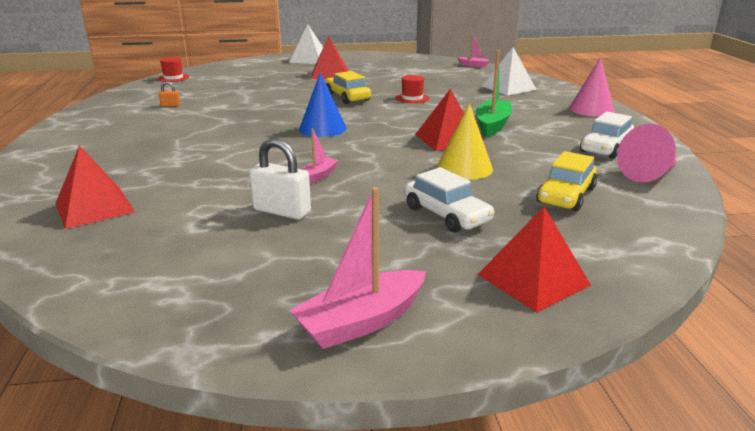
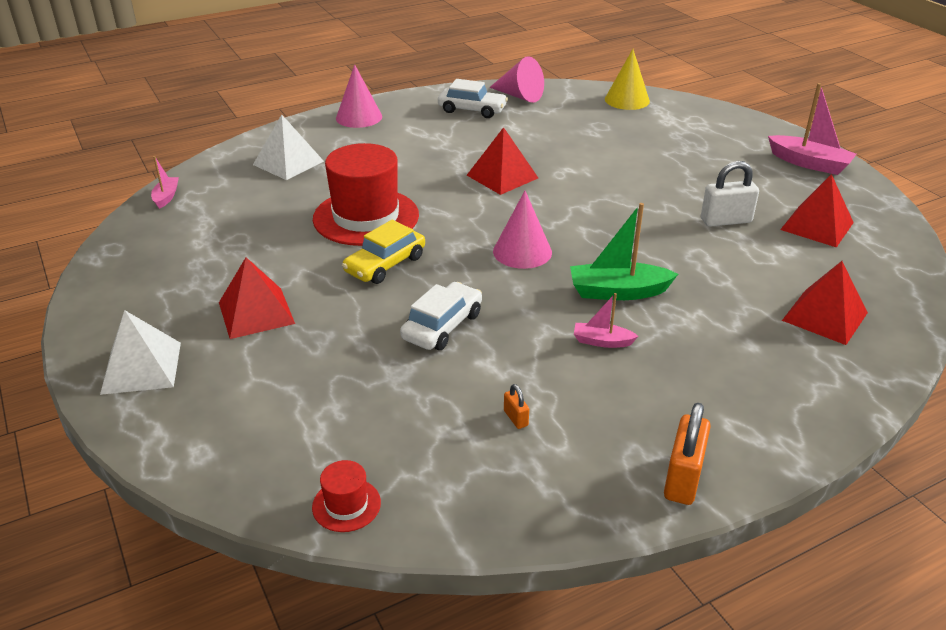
camera: 110 degrees left, 10 degrees up
(67, 127) = (683, 479): none -> orange padlock
(282, 211) = (726, 220): white padlock -> white padlock turned 75 degrees clockwise
(318, 176) = (647, 221): pink boat -> pink boat (602, 341)
(322, 128) = (522, 251): blue cone -> pink cone
(412, 98) = (366, 217): red hat -> red hat, size x2.30
(446, 215) = (661, 157): white car -> white car (442, 326)
(464, 168) = (568, 160): yellow cone -> yellow cone (627, 100)
(492, 125) = (443, 159): green boat -> green boat (618, 292)
(533, 279) = (713, 125): red pyramid -> red pyramid (817, 226)
(565, 195) = (587, 121): yellow car -> none

